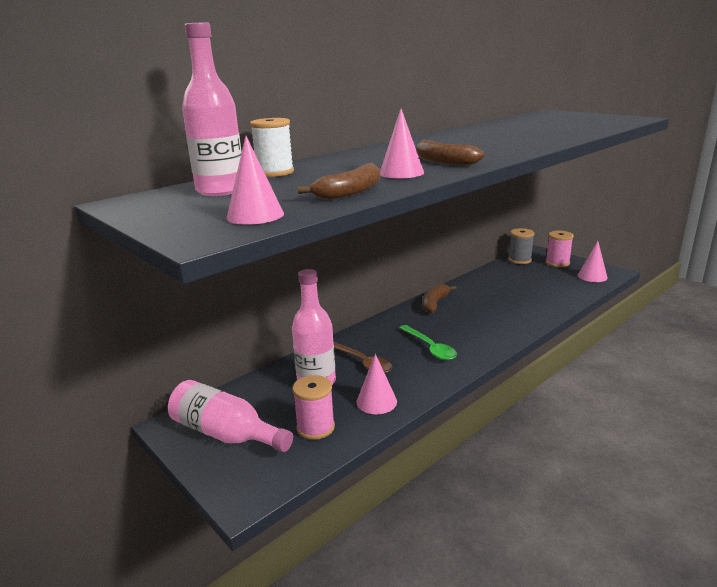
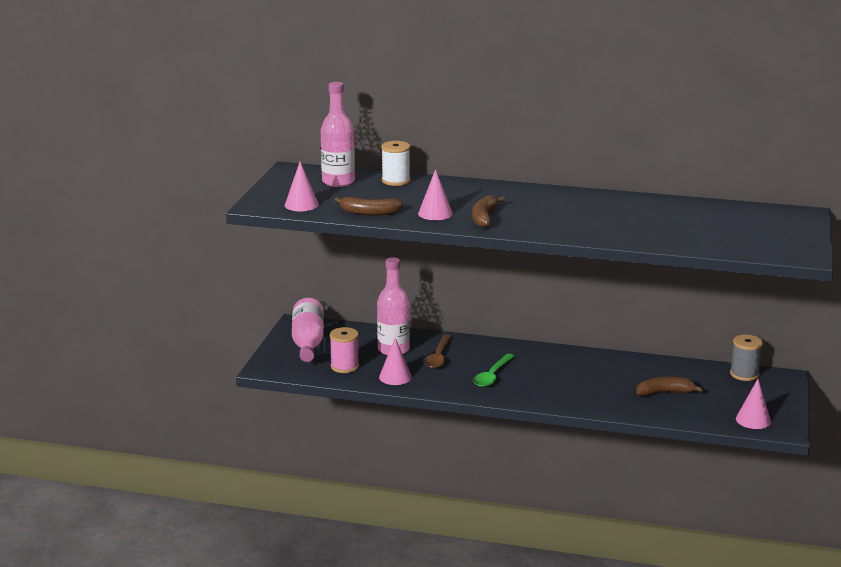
camera: 55 degrees right, 0 degrees up
(435, 304) = (574, 358): brown banana -> brown banana (665, 393)
(557, 263) = (766, 395): pink spool -> none

